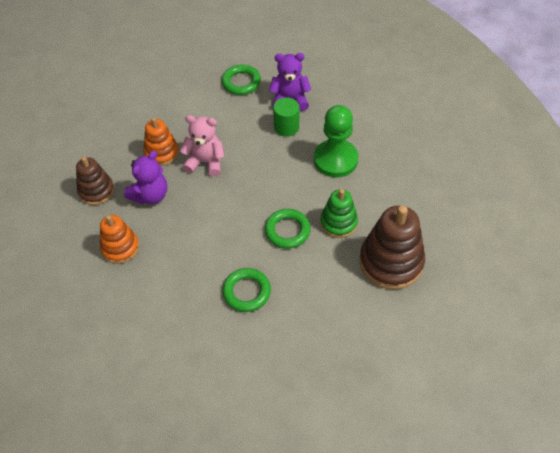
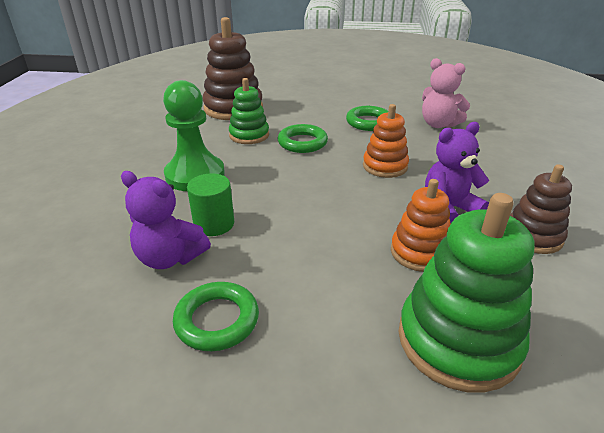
camera: 155 degrees left, 20 degrees down
(120, 248) = (495, 176): orange stacking toy -> orange stacking toy (385, 166)
(134, 112) = (458, 340): none -> green stacking toy
(205, 162) = (356, 221): pink teddy bear -> pink teddy bear (438, 124)

